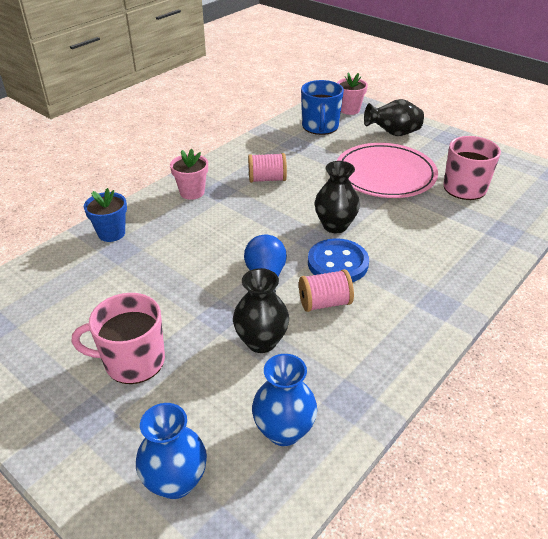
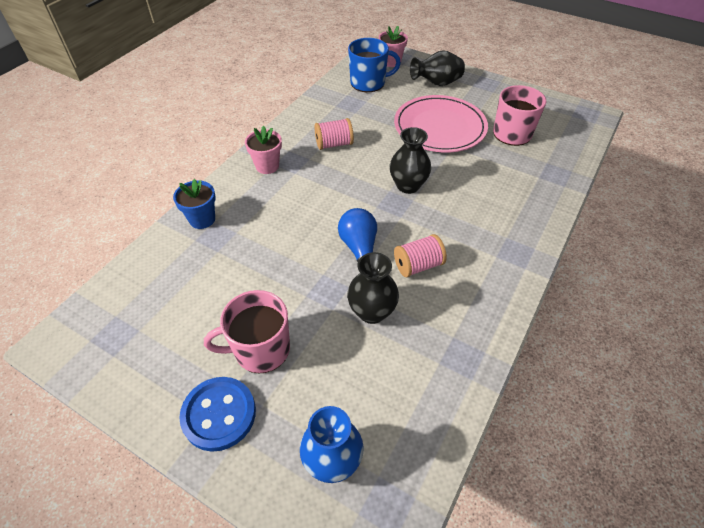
camera: 10 degrees left, 10 degrees up
(284, 431) = (414, 396): blue vase -> none
(320, 127) = (368, 83): blue mug -> blue mug turned 90 degrees counterclockwise
(337, 263) = (419, 224): blue button -> blue button (219, 414)

